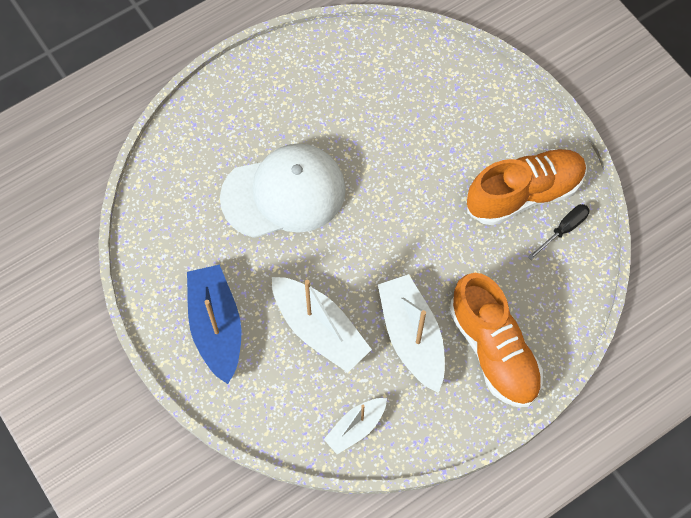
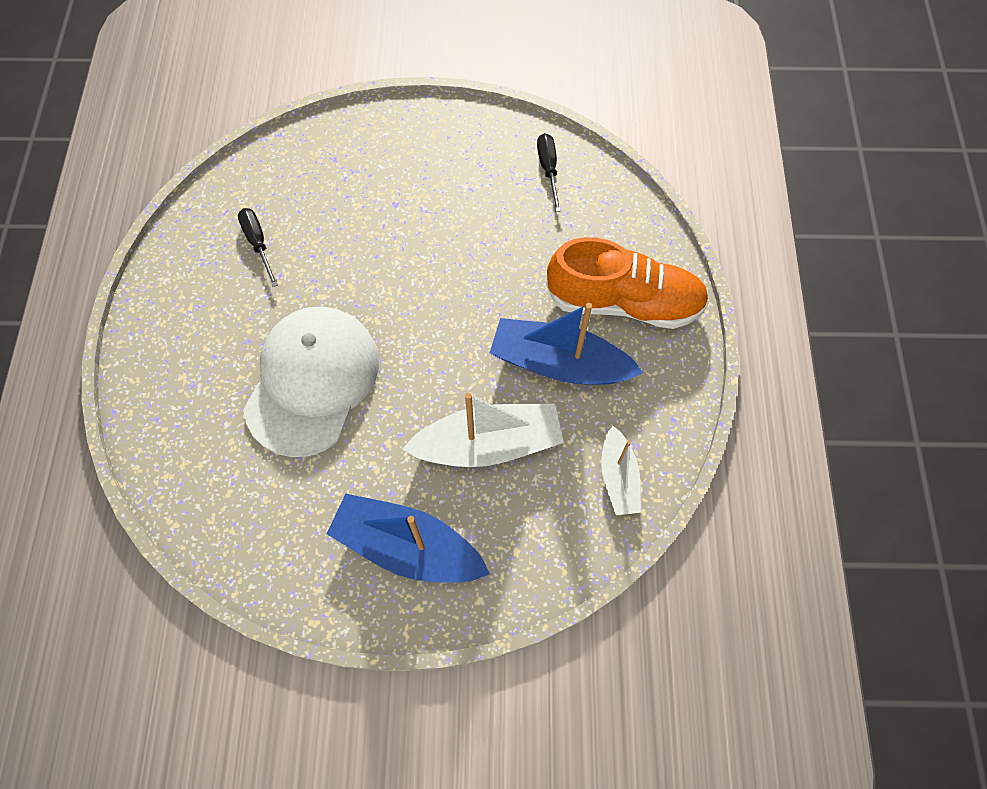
camera: 55 degrees left, 0 degrees up
(355, 90) = (258, 243): none -> black screwdriver
(411, 337) = (559, 363): white boat -> blue boat
(524, 194) = (488, 176): orange shoe -> none

